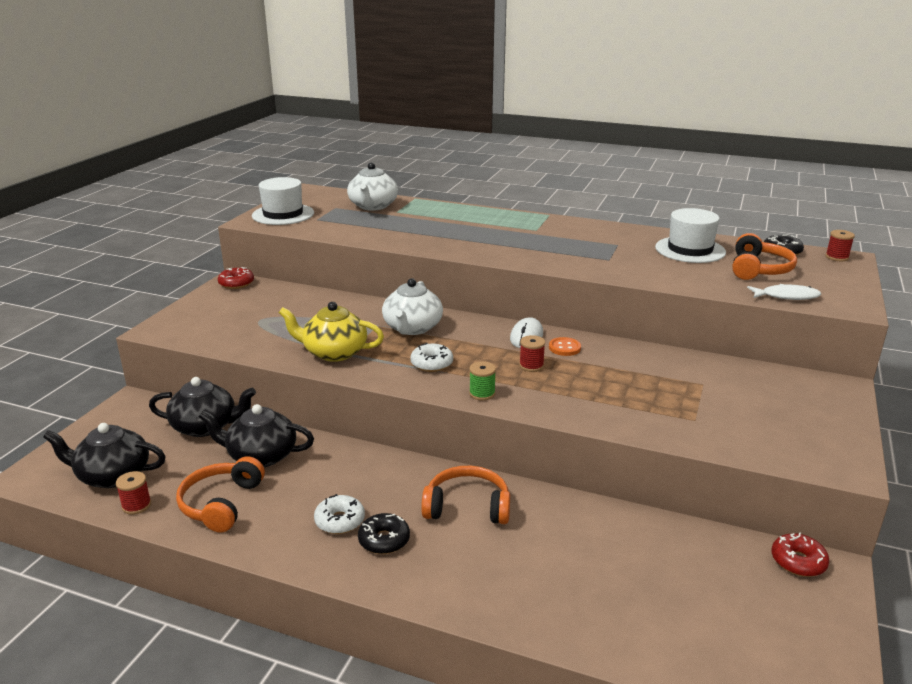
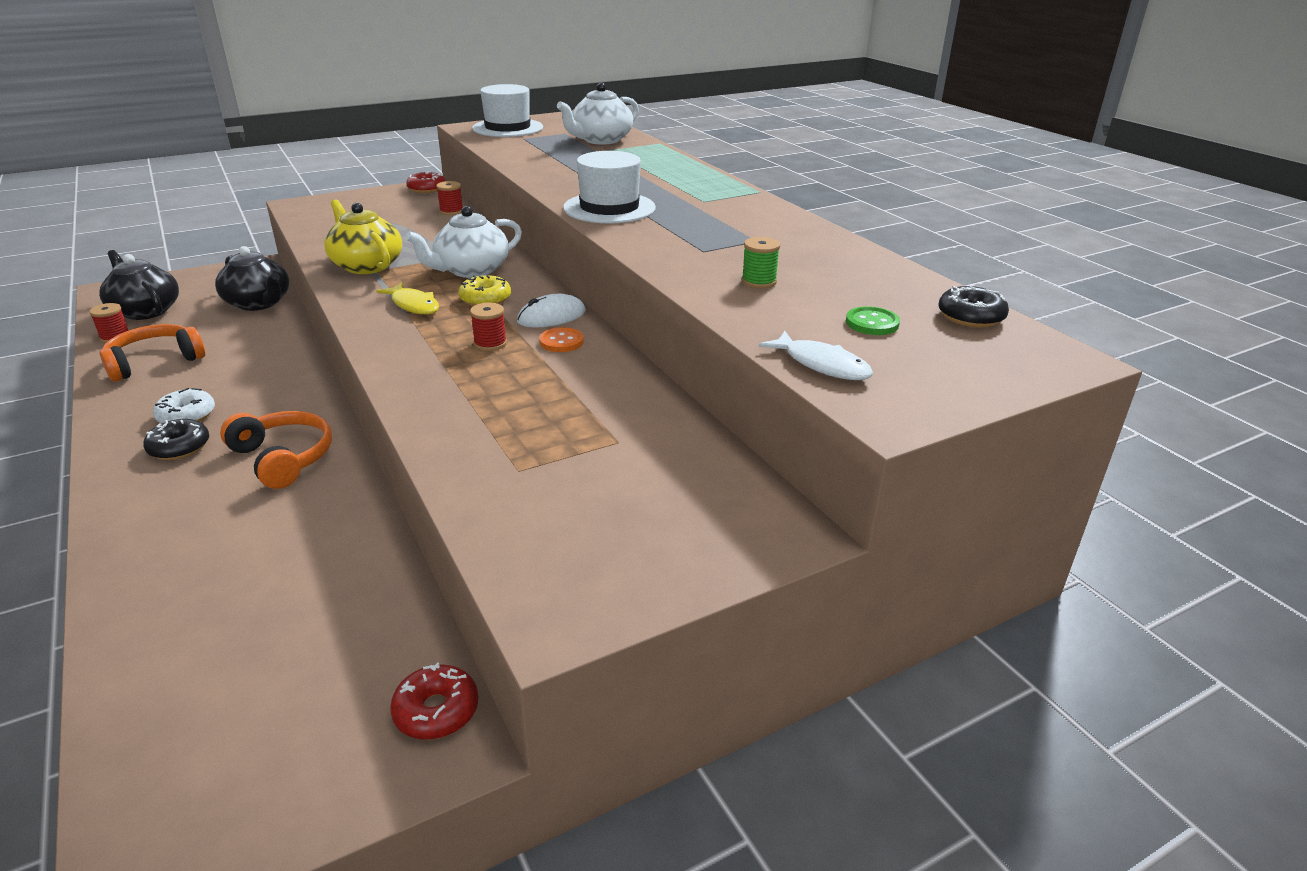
camera: 40 degrees right, 5 degrees up
(261, 456) = (245, 341): black teapot -> none
(432, 364) = (413, 305): white donut -> yellow fish
(465, 342) = (485, 299): none -> yellow donut
(482, 394) = (390, 347): green spool -> green spool (759, 282)
(690, 250) = (835, 273): white hat -> white hat (609, 208)
(758, 269) = (872, 323): orange headphones -> green button
(837, 257) = (1047, 352): red spool -> red spool (451, 211)

